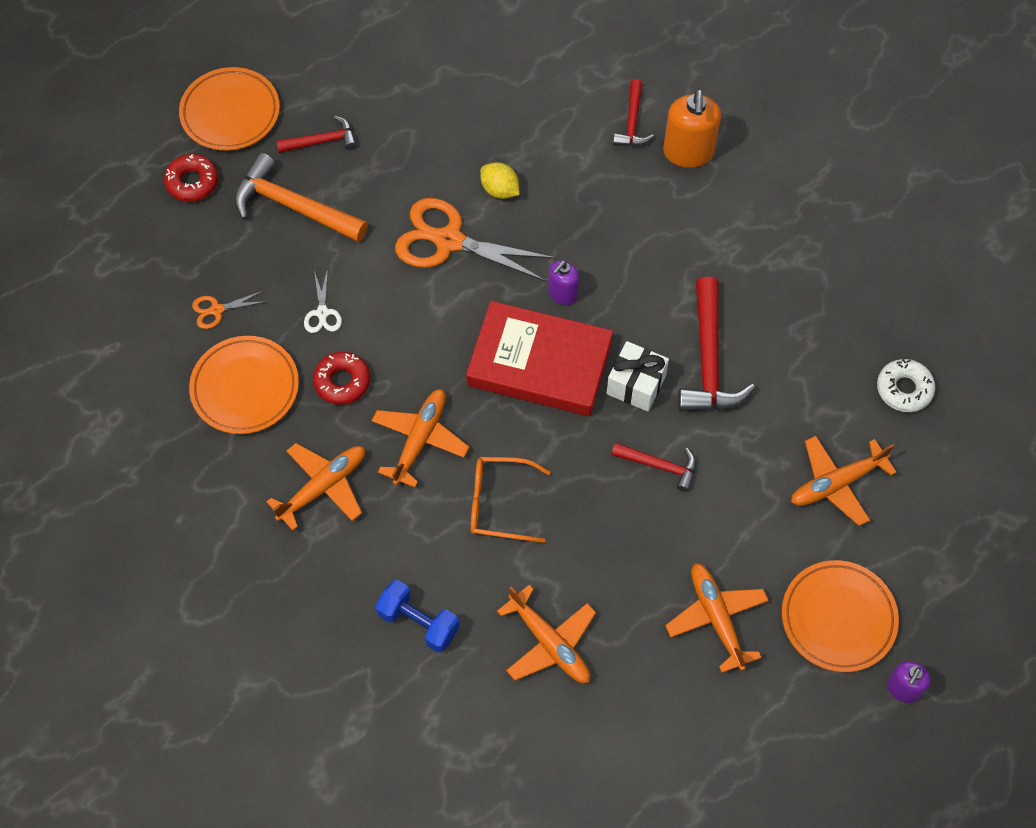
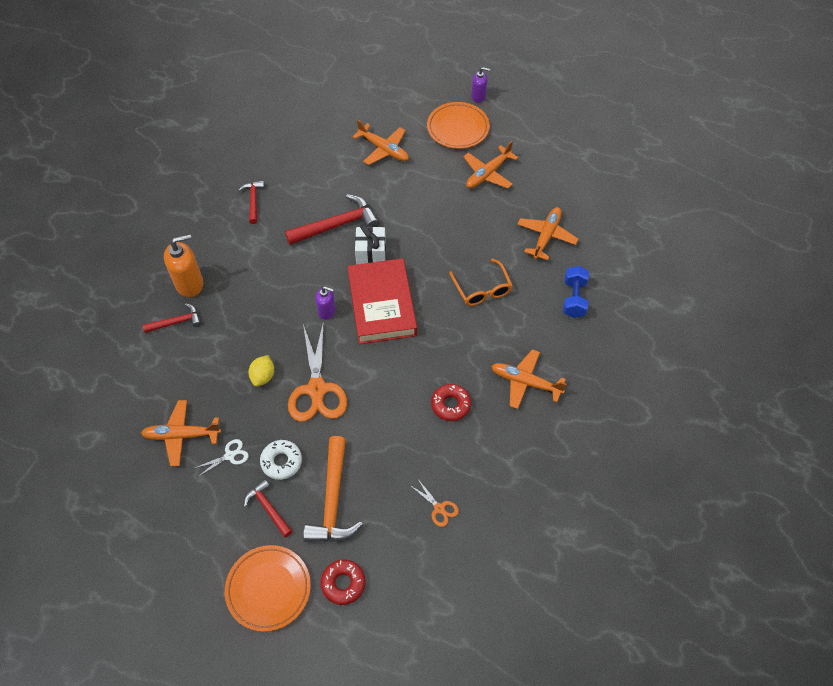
camera: 115 degrees left, 5 degrees down
(245, 388) = (486, 460): orange plate -> none
(322, 313) = (407, 440): white scissors -> white scissors (229, 456)
(420, 440) = (466, 345): orange plane -> orange plane (182, 435)
(660, 466) = (416, 225): red hammer -> red hammer (253, 201)
(904, 389) = (312, 138): white donut -> white donut (281, 462)

